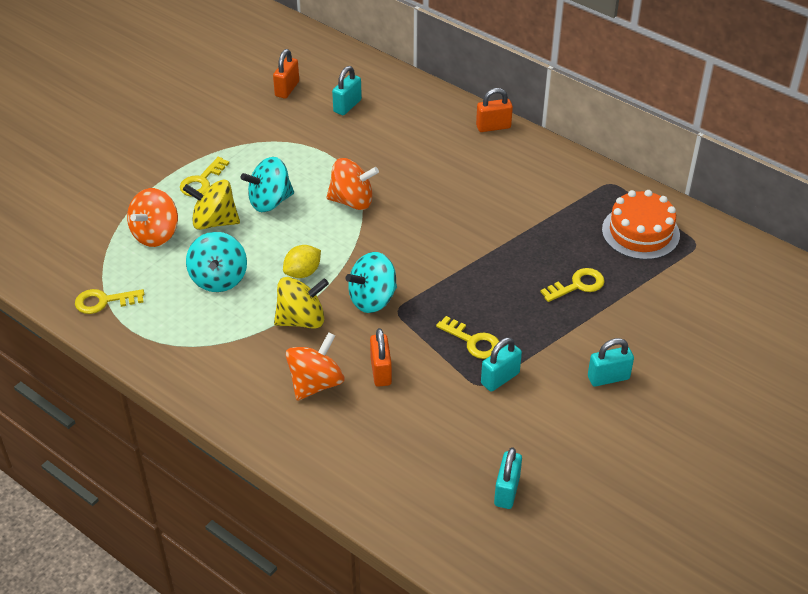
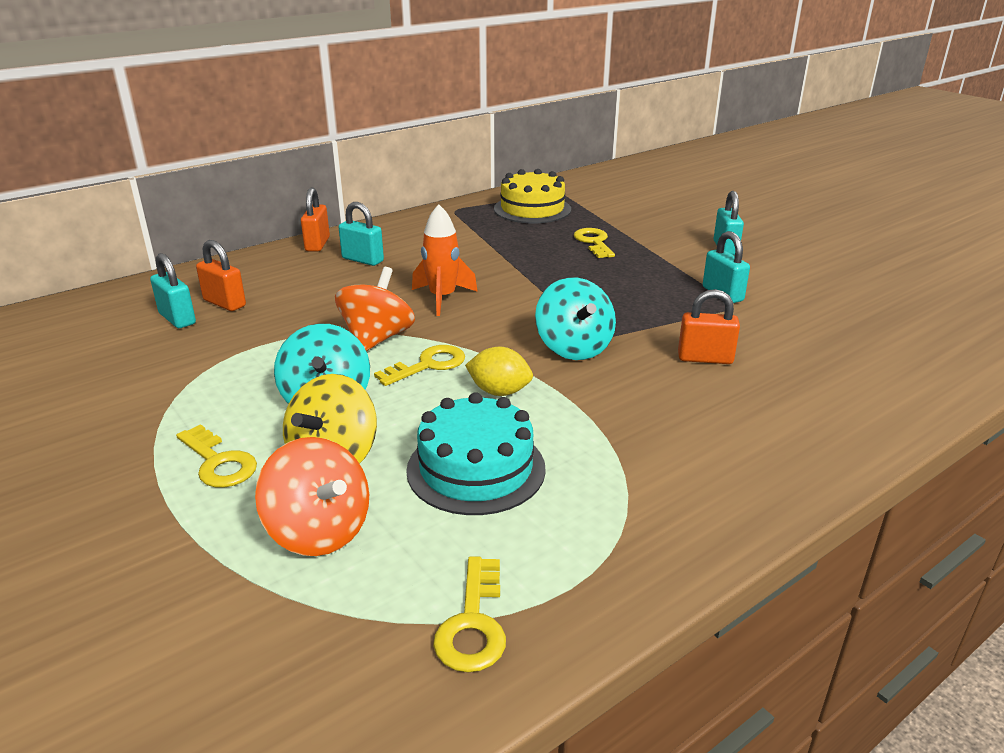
camera: 75 degrees left, 15 degrees down
(219, 278) = (476, 469): turquoise spinning top -> turquoise cake
(287, 89) = (79, 358): orange padlock -> orange padlock (224, 303)
(301, 320) = (595, 403): yellow spinning top -> none
(302, 272) = (499, 392): yellow lemon -> yellow lemon turned 45 degrees counterclockwise
(315, 383) = (723, 407): orange spinning top -> none
(425, 217) = (442, 298): none -> orange rocket
(473, 341) = (663, 300): yellow key -> yellow key (428, 365)
(506, 491) = (887, 312): turquoise padlock -> turquoise padlock (362, 260)
(640, 232) = (532, 209): orange cake -> yellow cake

